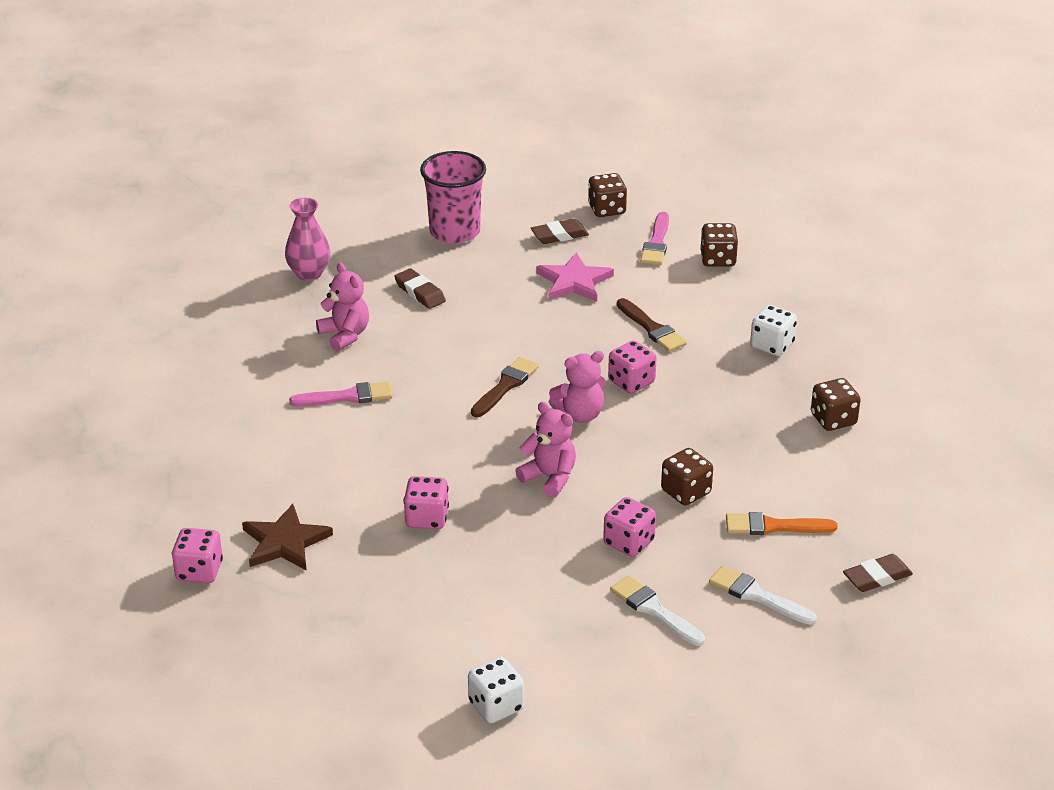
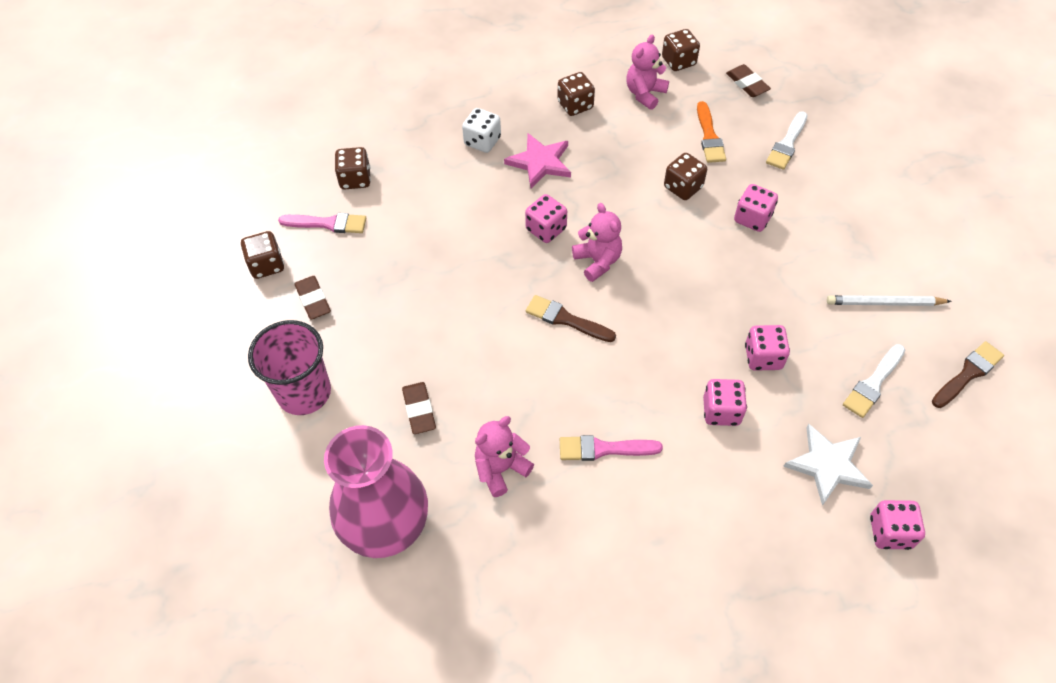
camera: 95 degrees left, 20 degrees up
(285, 542) = (827, 465): brown star -> white star
(309, 273) = (386, 526): pink vase -> pink vase, size x1.82
(347, 397) = (603, 449): pink brush -> pink brush turned 75 degrees counterclockwise
(368, 478) = (721, 411): none -> pink dice
(420, 292) = (419, 410): brown eraser -> brown eraser turned 60 degrees counterclockwise
(480, 631) = (884, 303): none -> white pencil
(496, 706) = (958, 284): white dice -> none
(549, 478) = (687, 275): pink teddy bear -> pink teddy bear (645, 94)
(574, 281) = (394, 281): pink star -> pink star (540, 162)
(652, 328) = (466, 219): brown brush -> brown brush (968, 373)
(654, 610) = (822, 199): white brush -> white brush (873, 383)
(921, 518) = (678, 61): none -> brown dice

